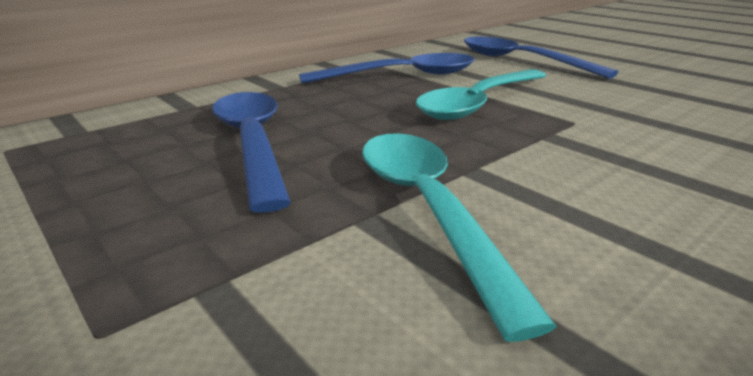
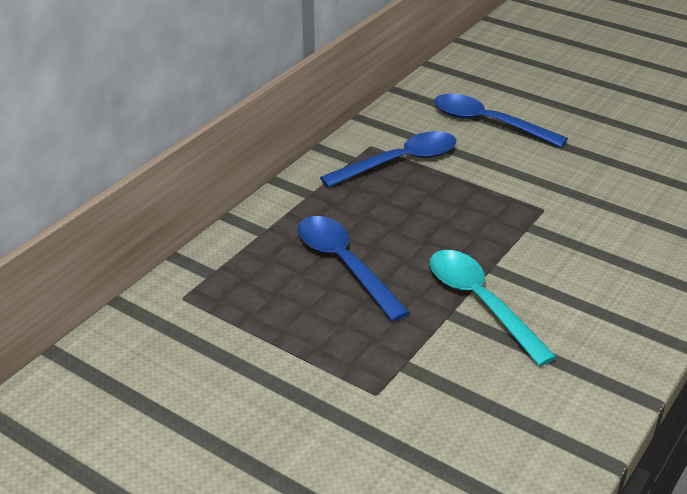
camera: 15 degrees left, 10 degrees up
(479, 103) = (474, 195): turquoise spoon -> none

